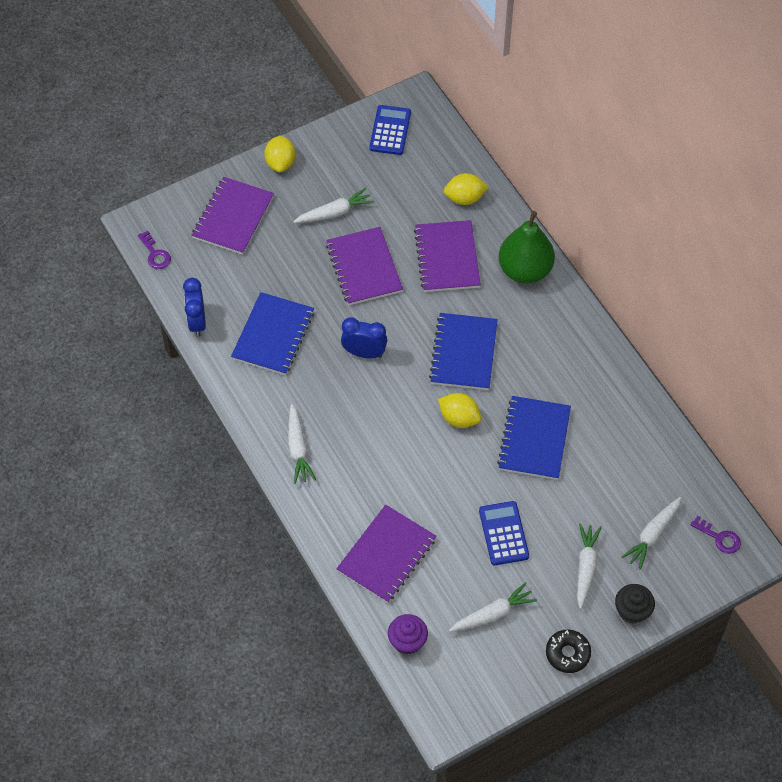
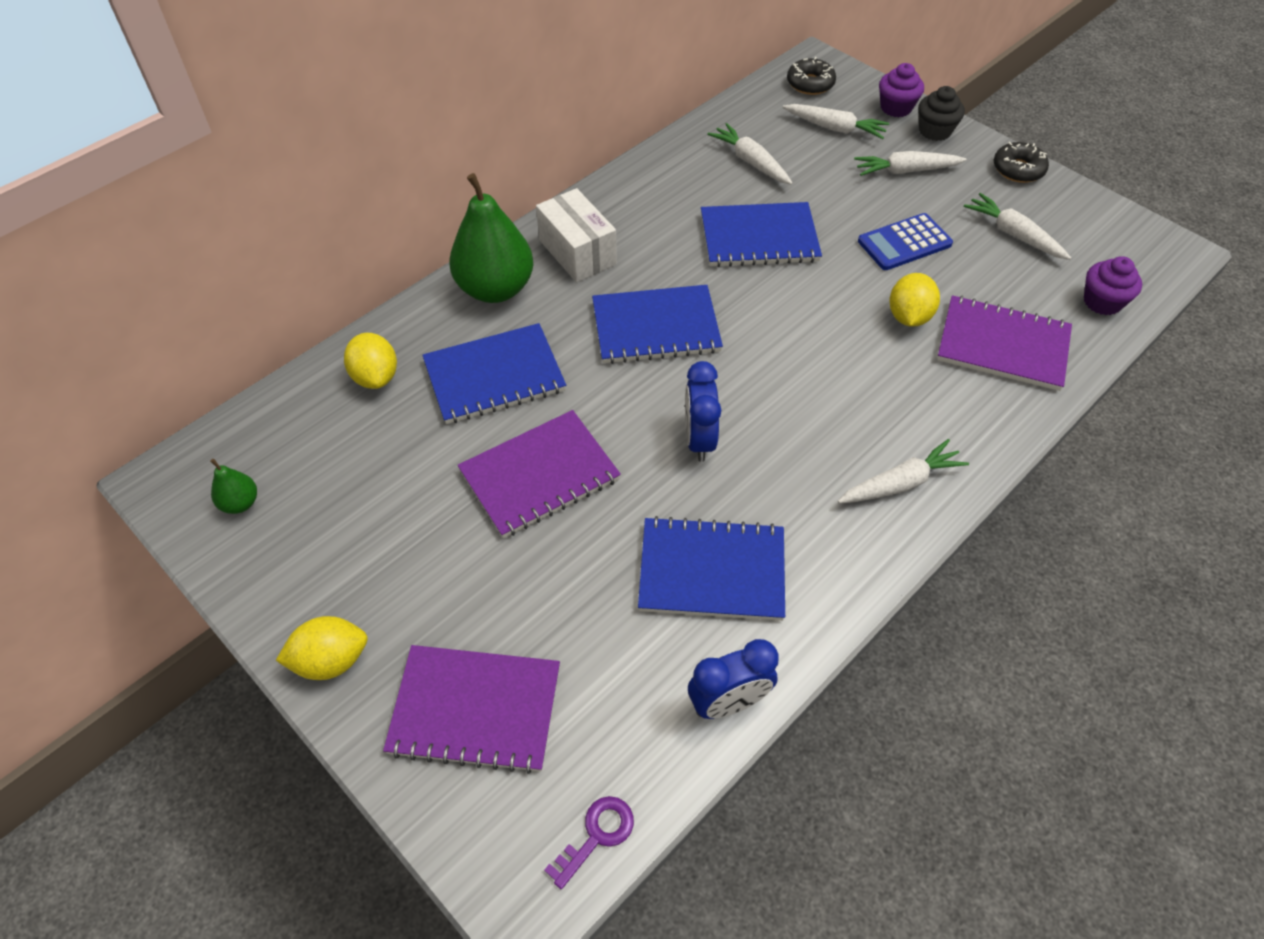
camera: 105 degrees left, 5 degrees down
(334, 213) = (434, 543): white carrot -> white carrot (751, 162)
(390, 130) = (240, 503): blue calculator -> green pear
(447, 258) = (494, 376): purple notebook -> blue notebook
(459, 418) = (762, 313): yellow lemon -> yellow lemon (908, 316)
(548, 323) = (577, 252): none -> white box
(671, 593) = (896, 108): none -> purple cupcake
(719, 537) = (810, 83): purple key -> black donut

